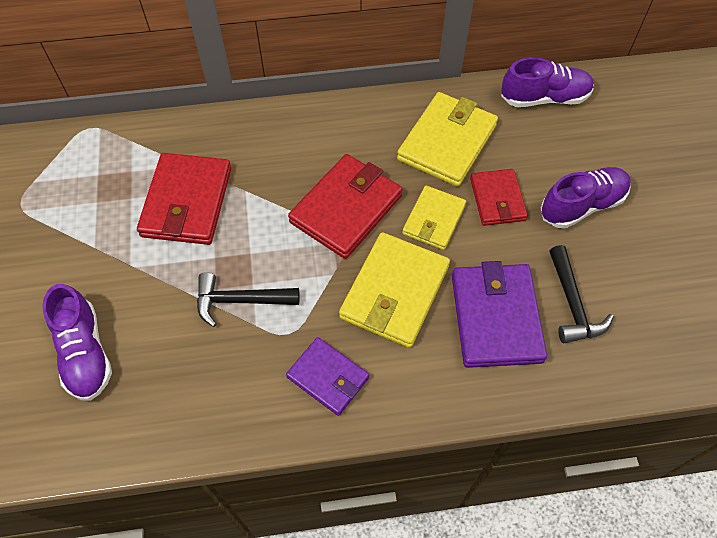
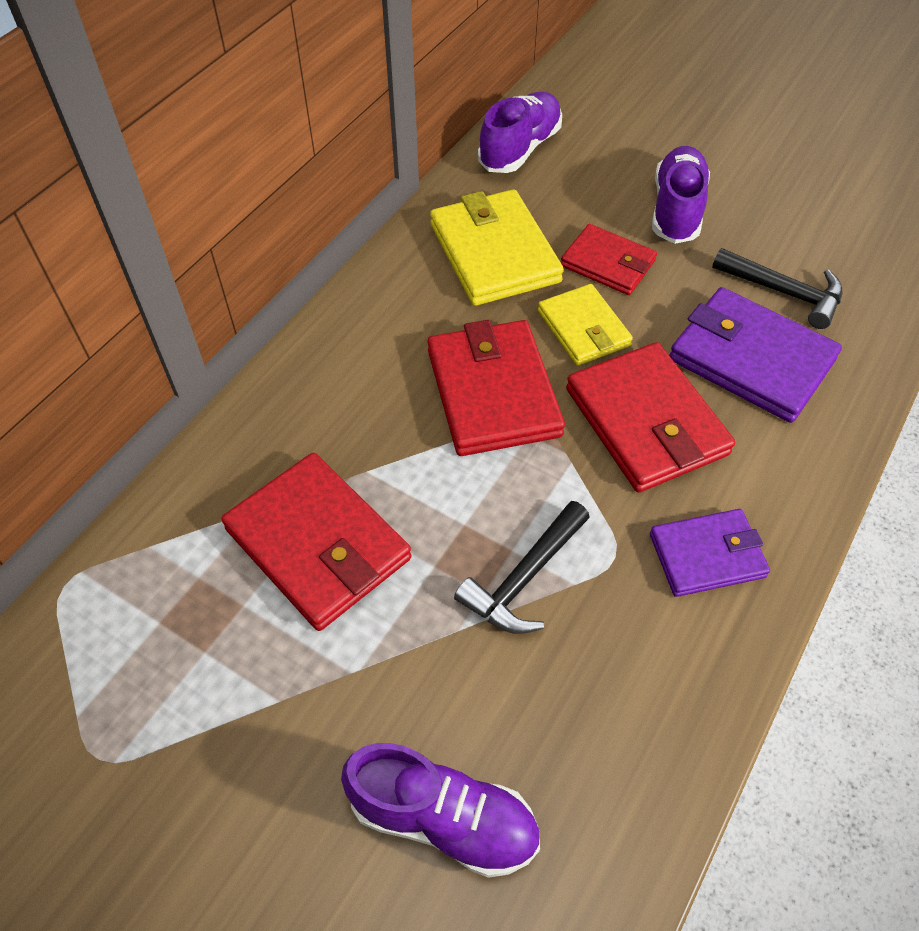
camera: 50 degrees left, 5 degrees down
(394, 292) = (645, 421): yellow wallet -> red wallet

